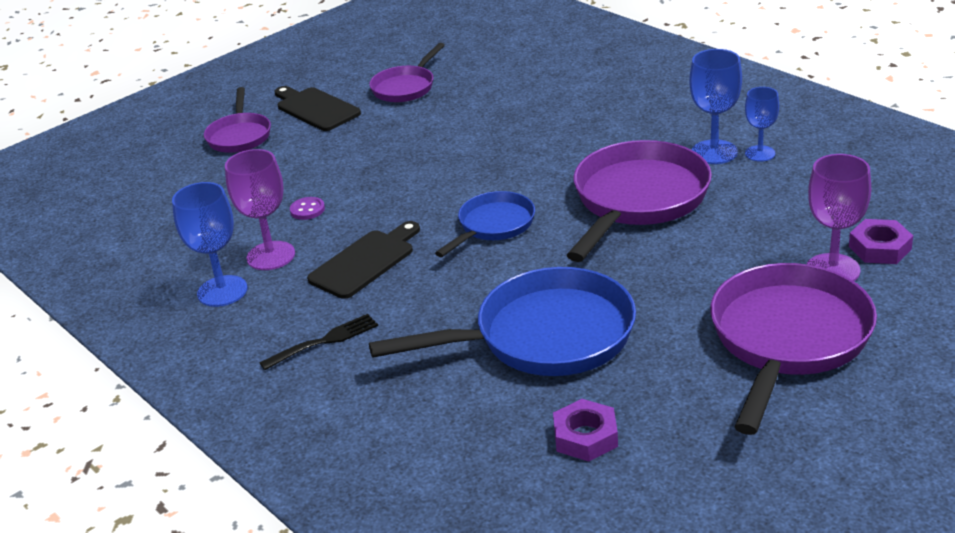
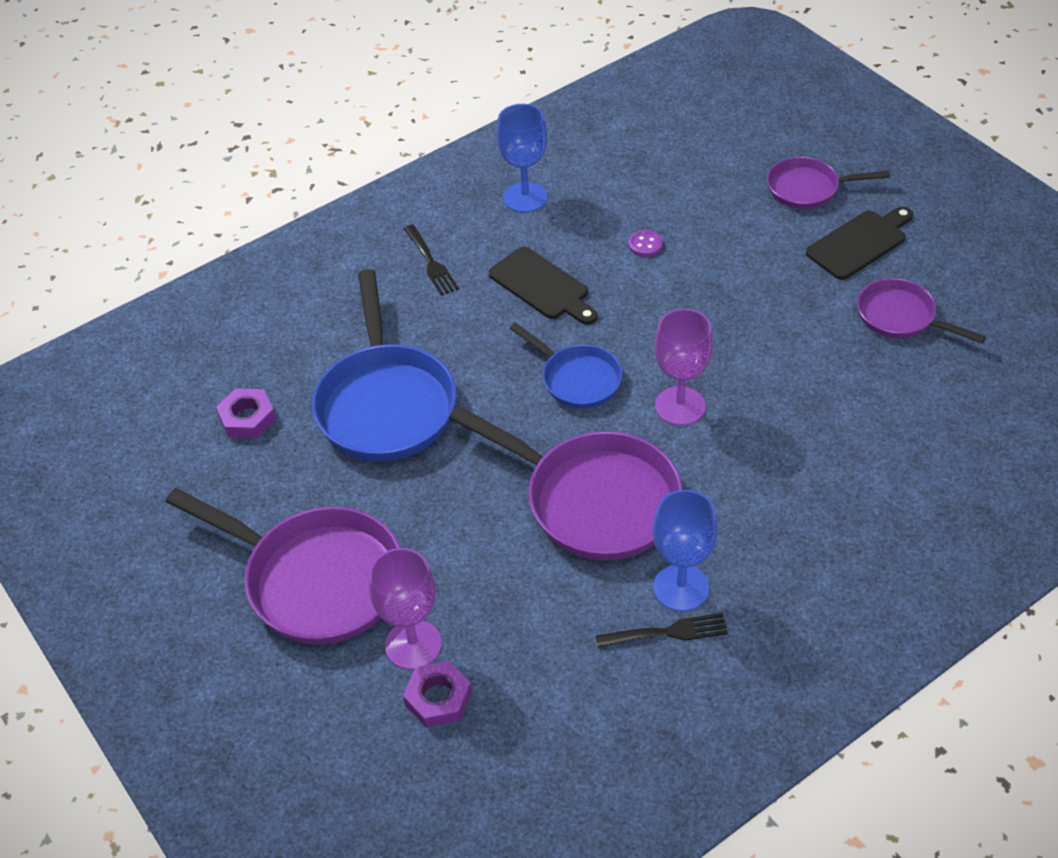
camera: 95 degrees right, 15 degrees up
(271, 256) = (571, 224): purple goblet -> purple goblet (680, 406)
(760, 153) = (667, 632): blue goblet -> black fork

